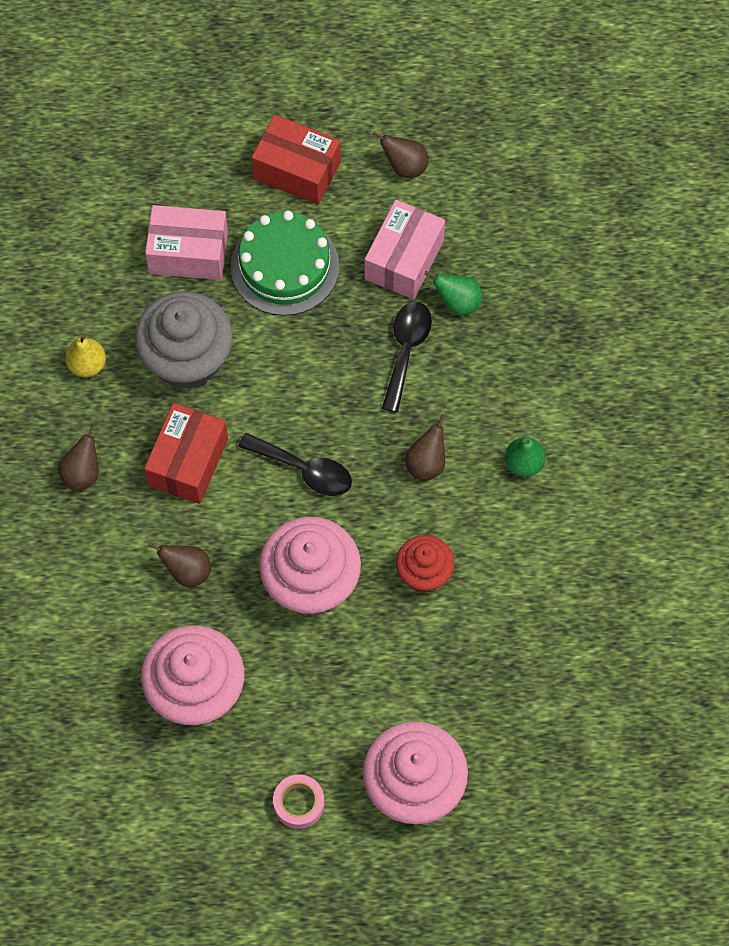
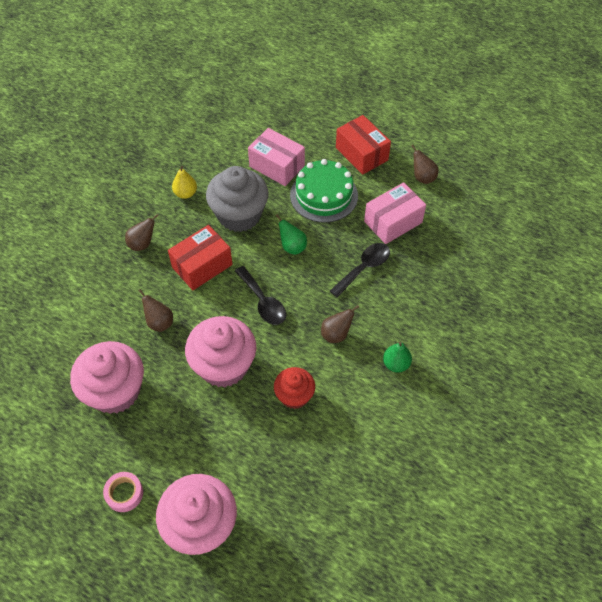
camera: 30 degrees right, 10 degrees down
(458, 303) = (410, 258): green pear -> green pear (292, 247)

